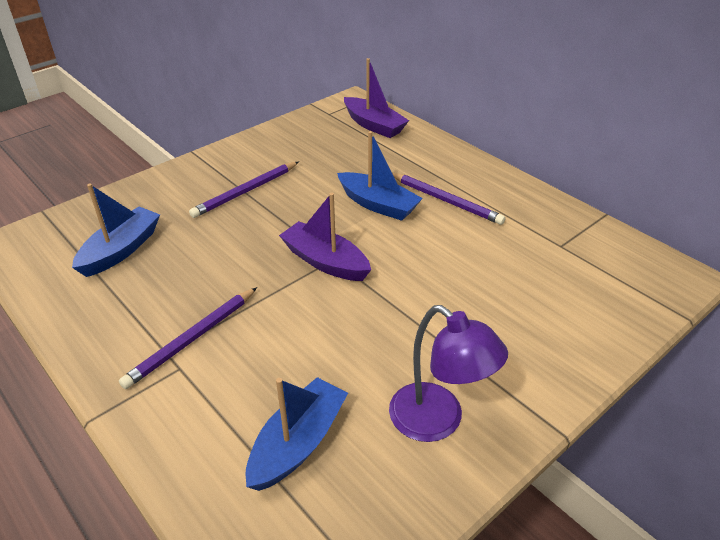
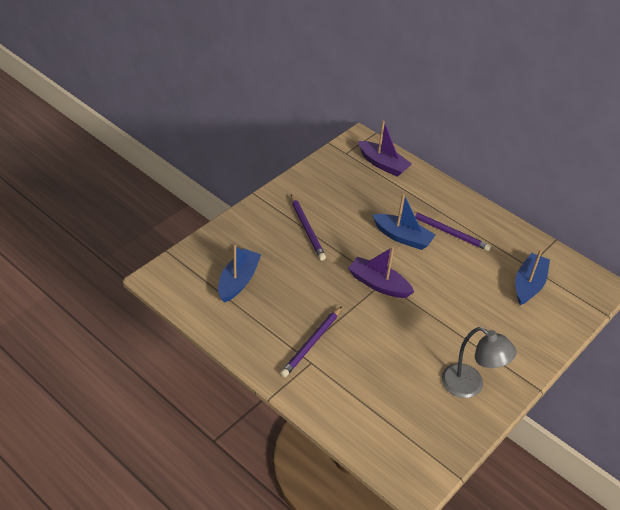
camera: 10 degrees left, 5 degrees up
(245, 191) = (306, 229): purple pencil -> purple pencil turned 60 degrees counterclockwise
(298, 443) = (395, 403): blue boat -> blue boat (528, 284)
(438, 421) = (470, 386): purple lamp -> grey lamp

